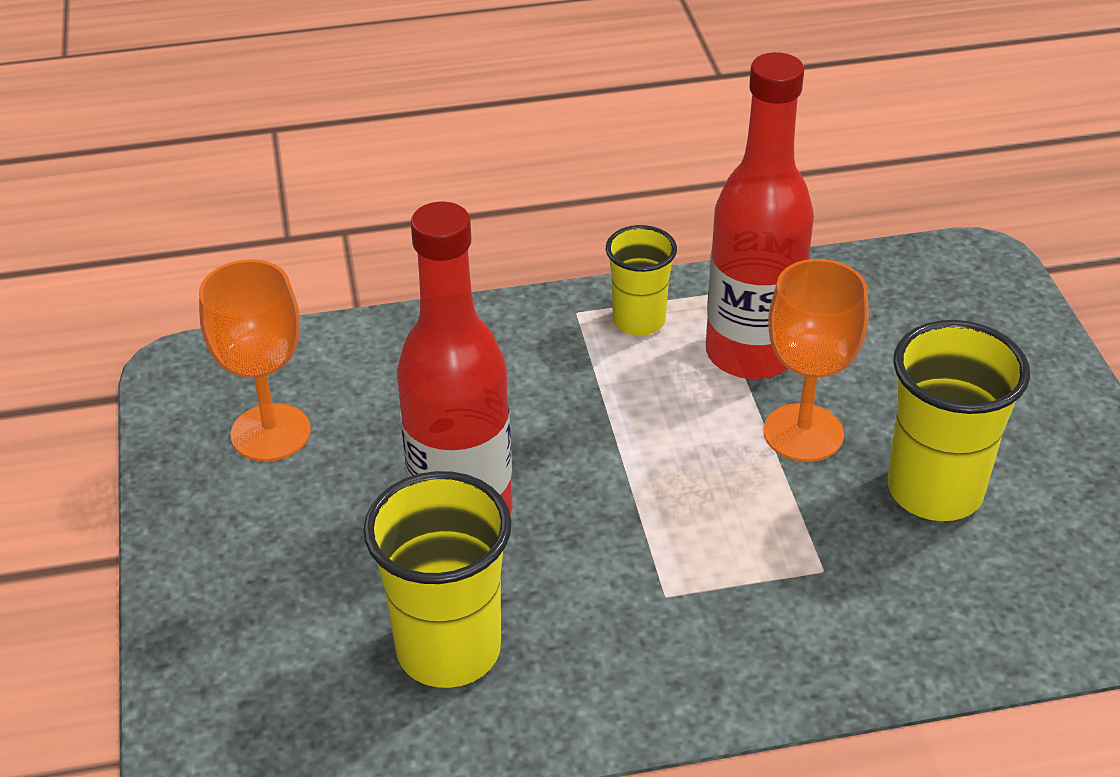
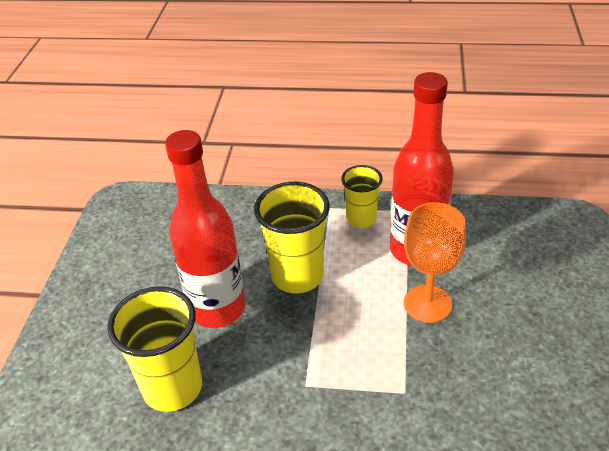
camera: 20 degrees right, 0 degrees up
(270, 433) = (143, 243): orange goblet -> none
(935, 490) = (494, 357): yellow cup -> yellow cup (297, 276)

